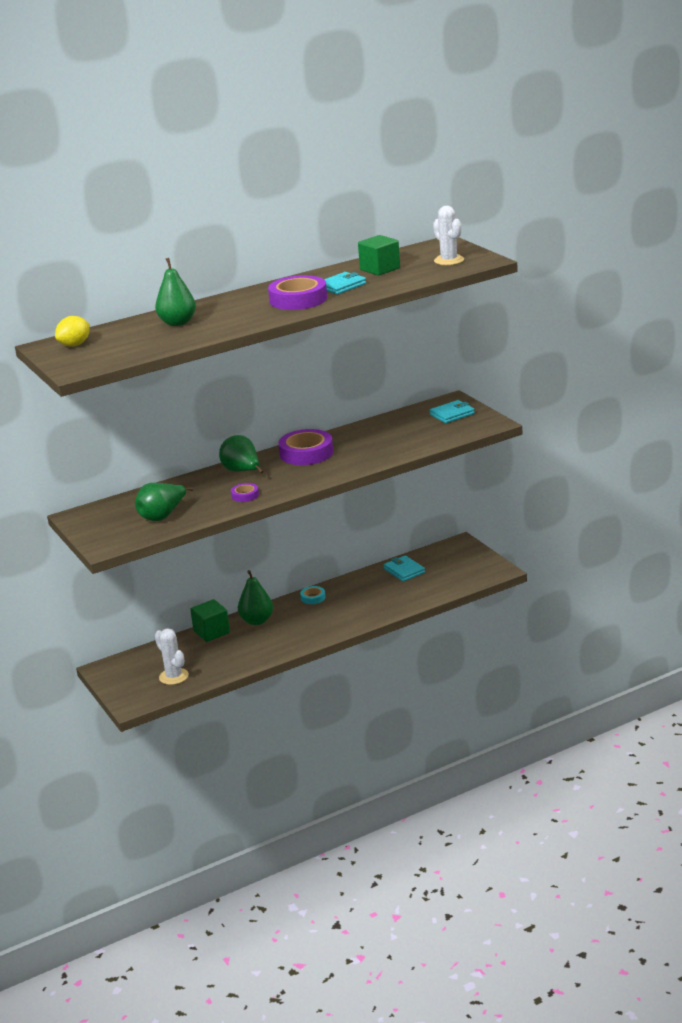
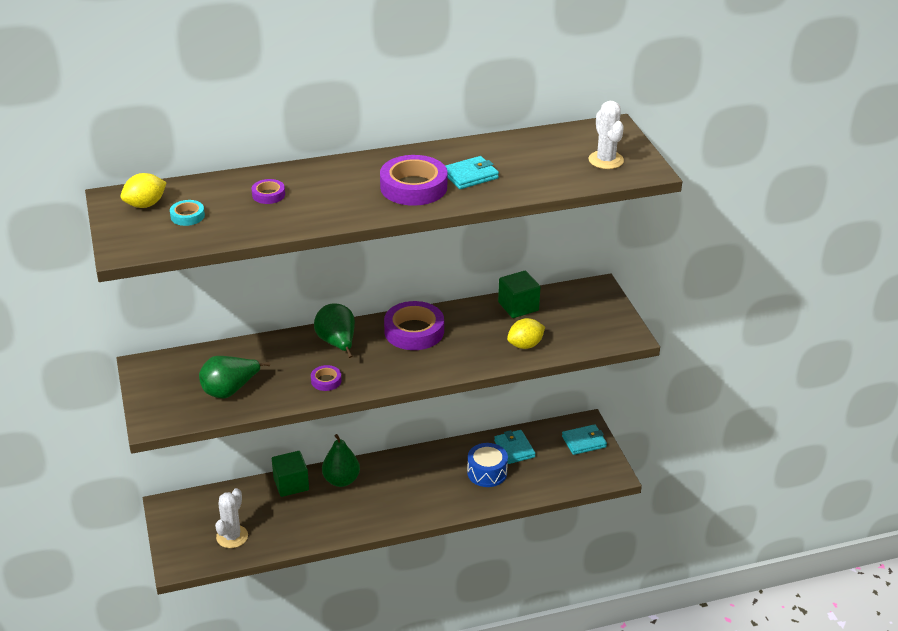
camera: 10 degrees right, 10 degrees up
(174, 676) = (232, 536): white cactus -> white cactus turned 45 degrees clockwise
(177, 323) = (268, 195): green pear -> purple tape
(313, 597) = (409, 462): turquoise tape -> turquoise tape (187, 216)
(380, 269) = (524, 156): green cube -> green cube (518, 306)
(386, 591) = (487, 473): none -> blue drum
(407, 444) = (525, 345): none -> yellow lemon
(452, 414) = (590, 310): turquoise wallet -> turquoise wallet (584, 442)

